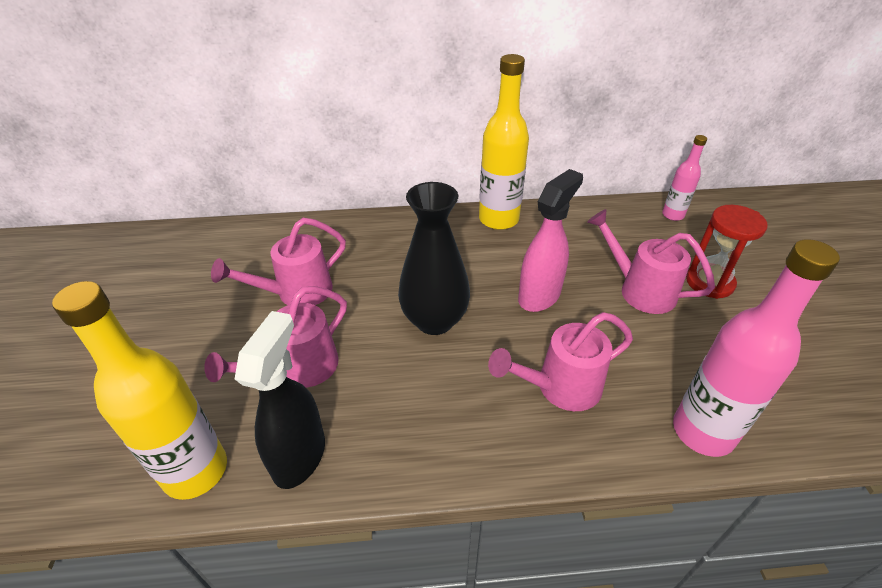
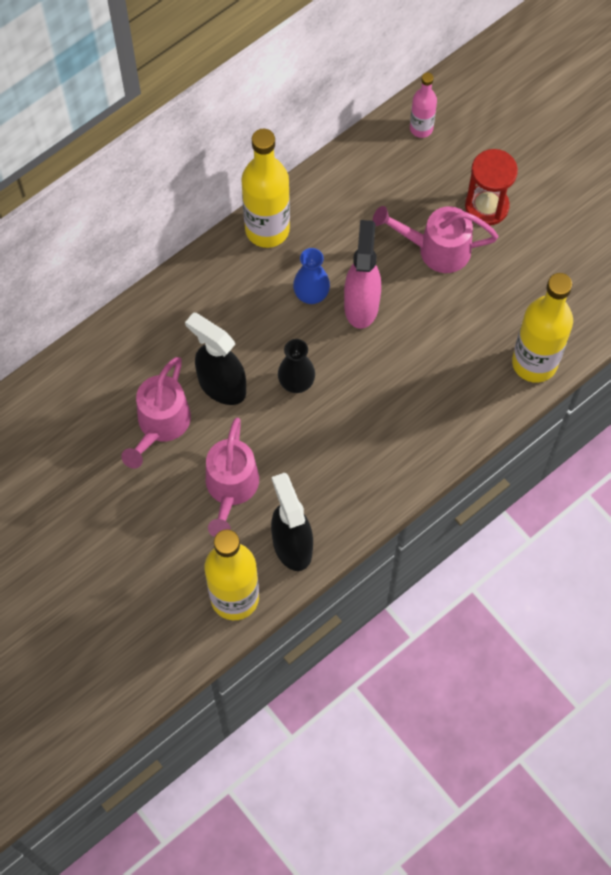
camera: 35 degrees left, 25 degrees up
(370, 292) = (221, 385): none -> black spray bottle
(434, 321) = (296, 382): black vase -> black vase, size x0.58
(500, 270) = (311, 294): none -> blue vase
(560, 387) = (426, 385): pink watering can -> none
(702, 432) = (534, 362): pink bottle -> yellow bottle

